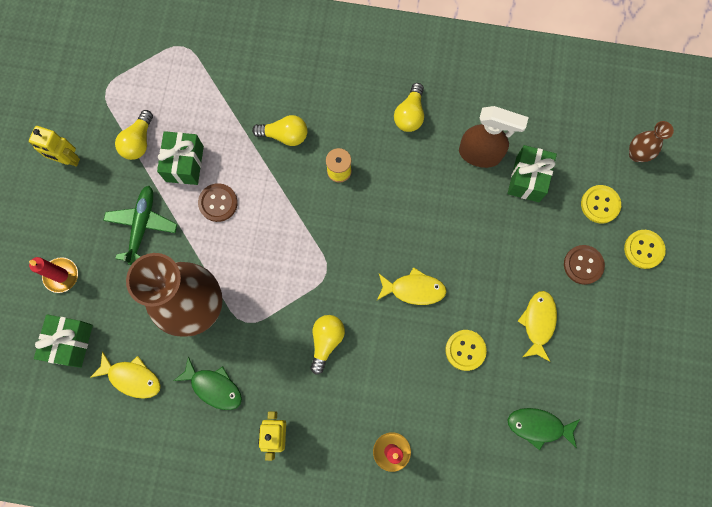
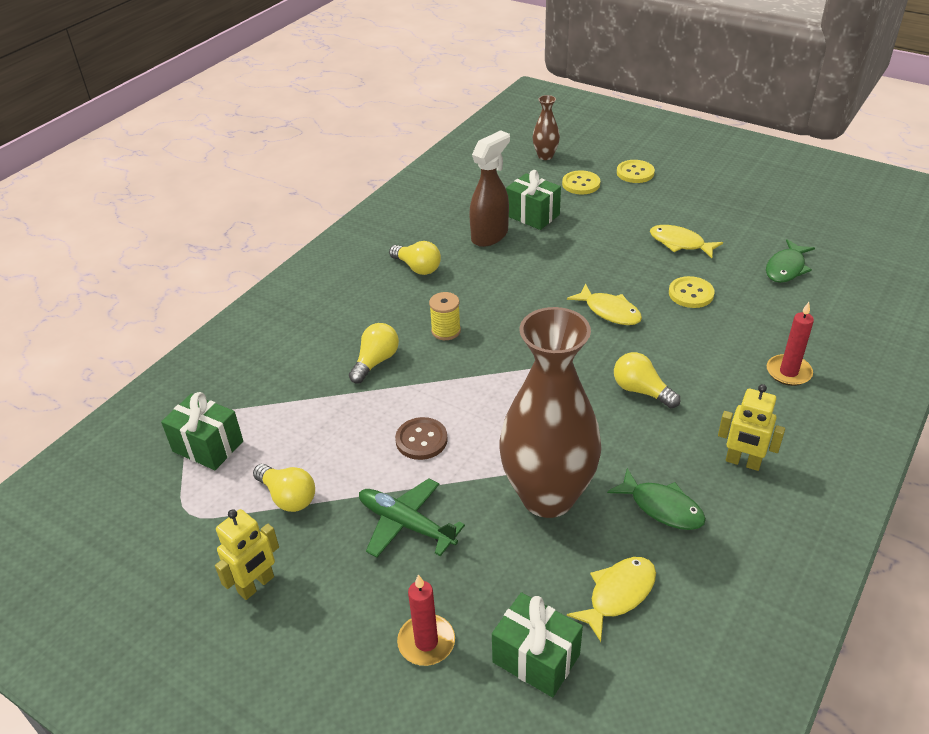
camera: 65 degrees left, 35 degrees down
(184, 164) = (350, 458): green gift -> green gift (208, 446)
(214, 387) = (662, 507): green fish -> green fish turned 75 degrees clockwise
(414, 289) = (609, 311): yellow fish -> yellow fish turned 105 degrees clockwise
(583, 265) = (634, 206): brown button -> none

